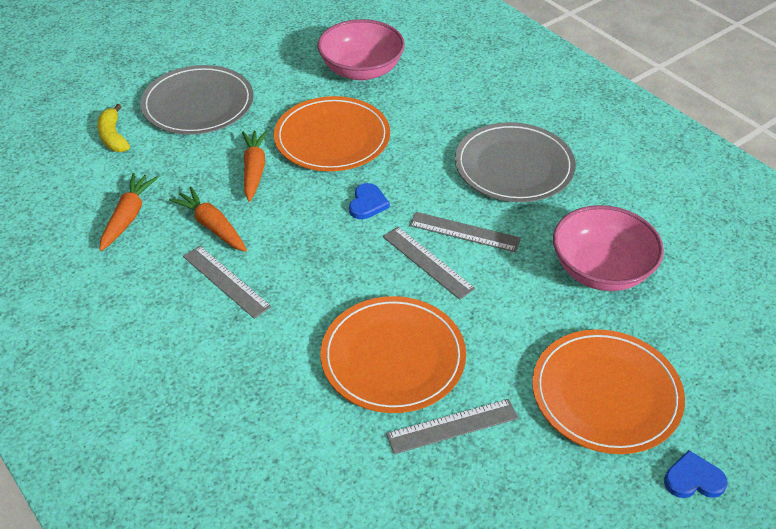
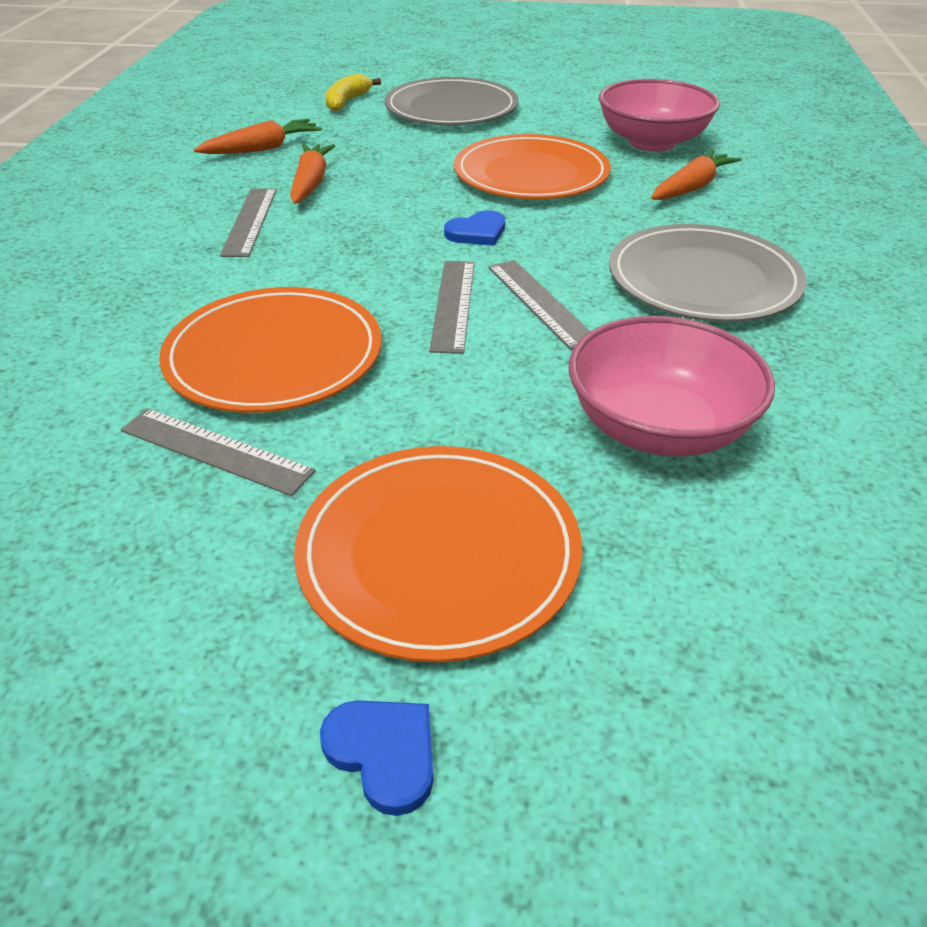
camera: 45 degrees right, 5 degrees down
(254, 170) = (417, 165): orange carrot -> orange carrot (691, 187)

